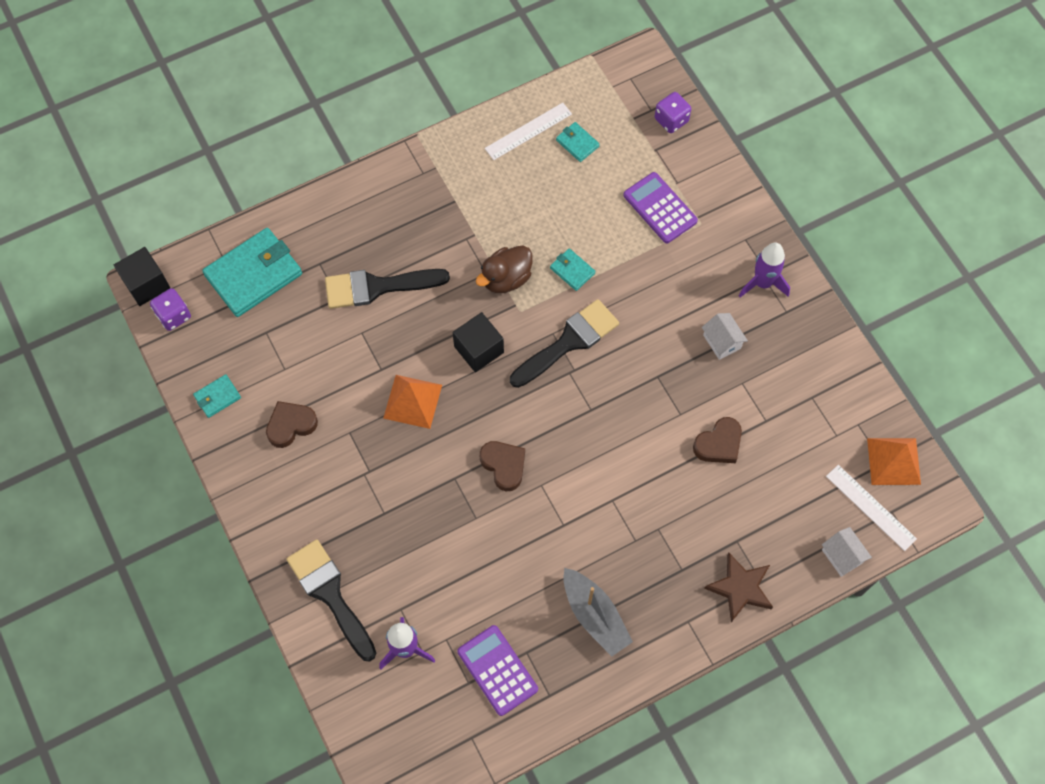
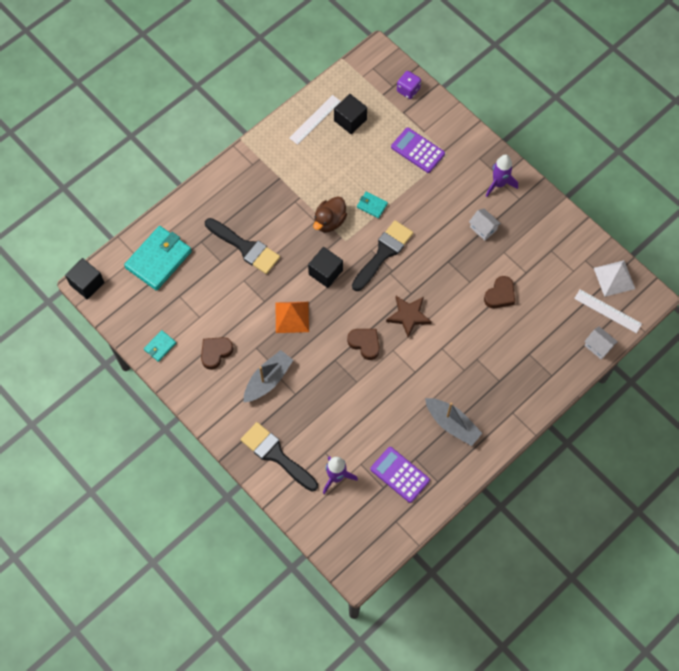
camera: 15 degrees left, 0 degrees up
(173, 315) = (112, 300): purple dice -> none
(352, 483) = (268, 380): none -> grey boat
(377, 287) = (245, 247): black brush -> black brush turned 120 degrees counterclockwise
(577, 143) = (350, 120): turquoise wallet -> black cube
(740, 588) = (540, 383): brown star -> brown star (408, 316)
(893, 461) = (614, 278): orange pyramid -> white pyramid

